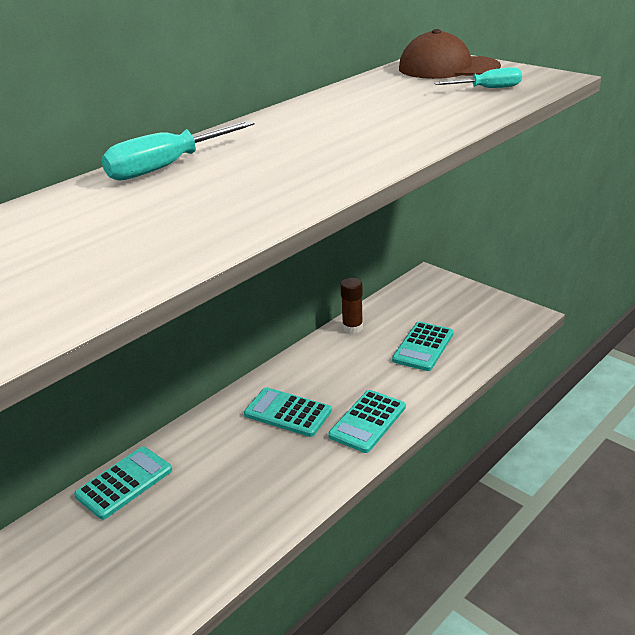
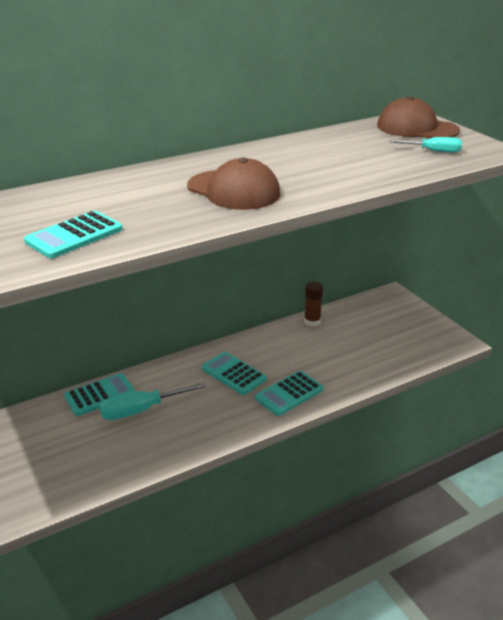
camera: 15 degrees right, 0 degrees up
(167, 167) = (158, 175): turquoise screwdriver -> turquoise screwdriver (142, 410)
(282, 169) = (233, 190): none -> brown cap
(423, 347) = (360, 348): turquoise calculator -> turquoise calculator (74, 235)

